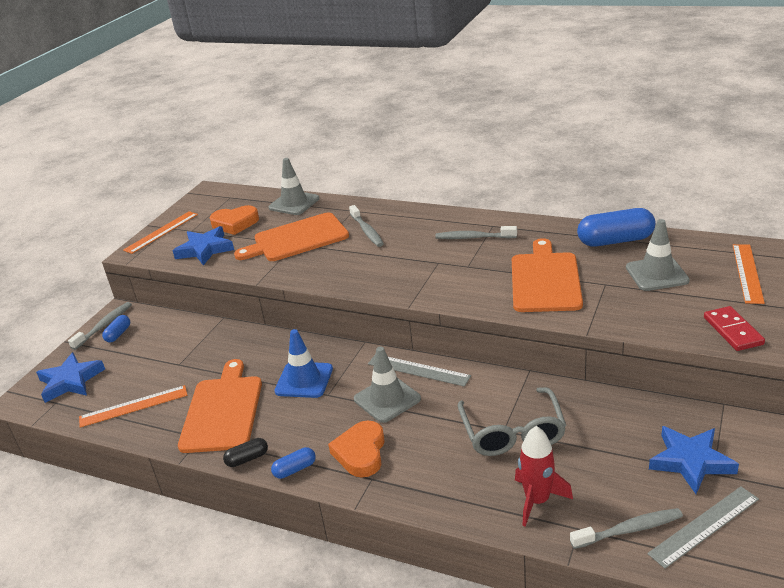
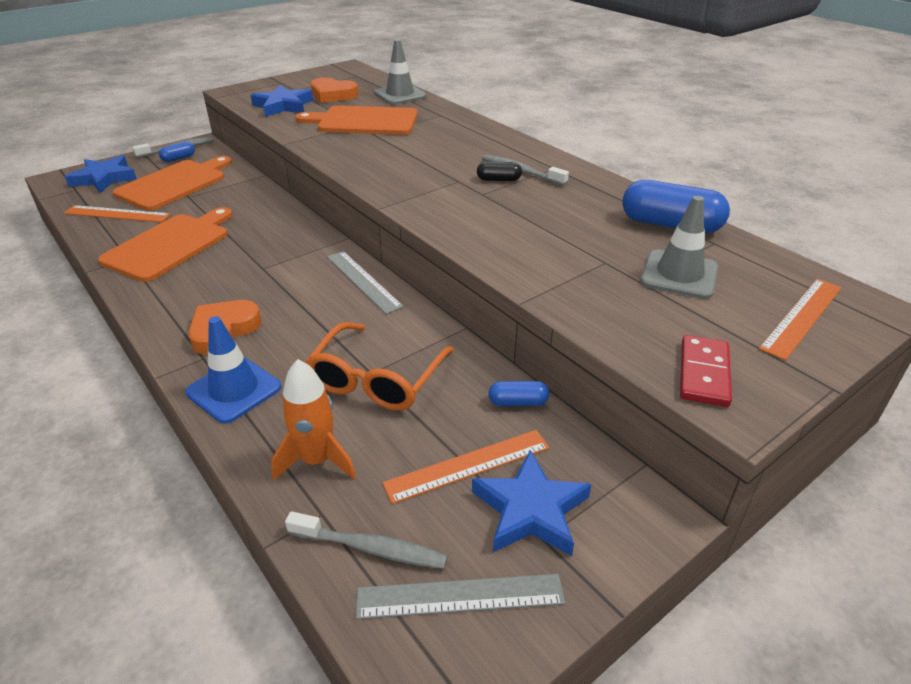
camera: 25 degrees right, 5 degrees up
(161, 232) = (271, 84): orange ruler -> orange ruler (468, 465)
(247, 459) = (135, 292): black capsule -> black capsule (498, 180)
(295, 469) = (156, 318): blue capsule -> blue capsule (518, 402)
(304, 380) = (260, 248): blue traffic cone -> blue traffic cone (234, 390)
(367, 231) = (430, 134): grey toothbrush -> none
(387, 399) = (304, 294): grey traffic cone -> none
(512, 432) = (376, 379): grey glasses -> orange glasses
(537, 500) = (317, 460): red rocket -> orange rocket
(545, 280) = (544, 234): orange cutting board -> orange cutting board (174, 184)

